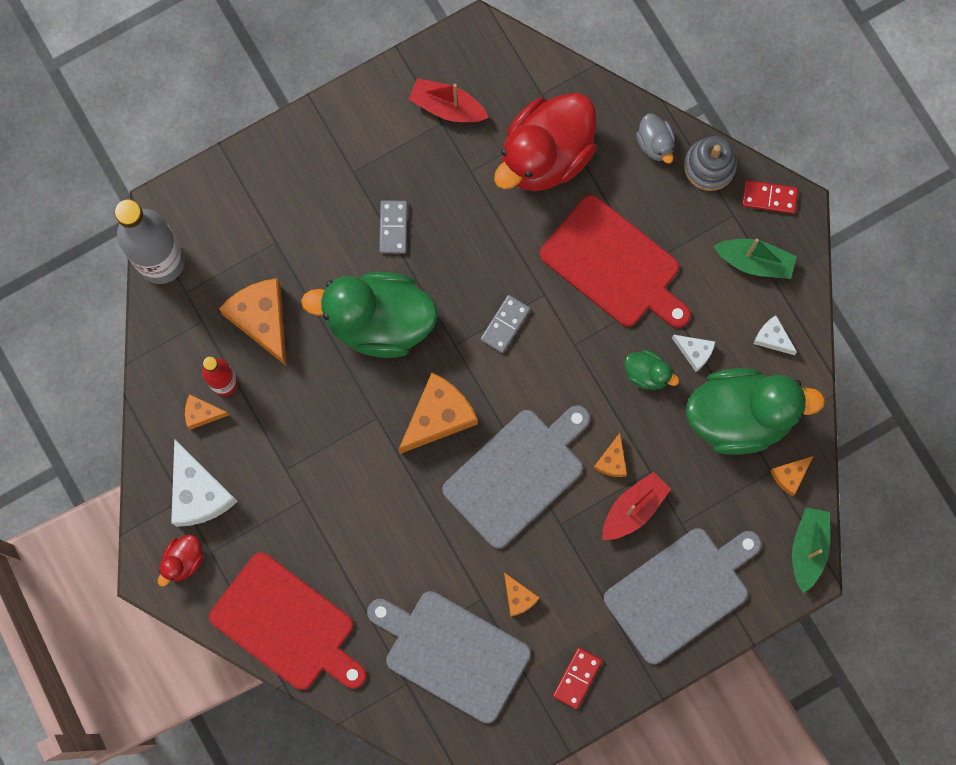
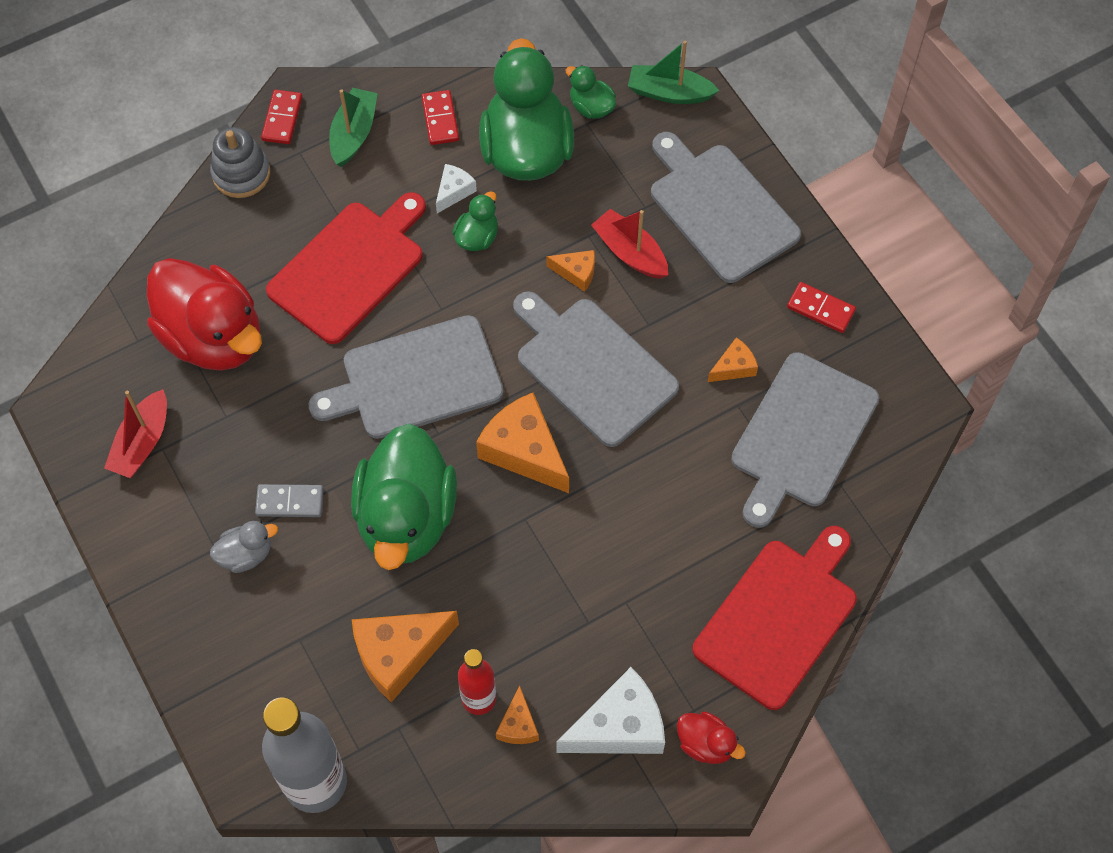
camera: 90 degrees left, 15 degrees down
(505, 324) = (415, 380): grey domino -> grey cutting board
(655, 144) = (210, 226): grey duck -> grey duck (246, 554)
(772, 338) = (440, 119): white cheese -> red domino
(789, 475) = (591, 107): orange cheese -> green duck

